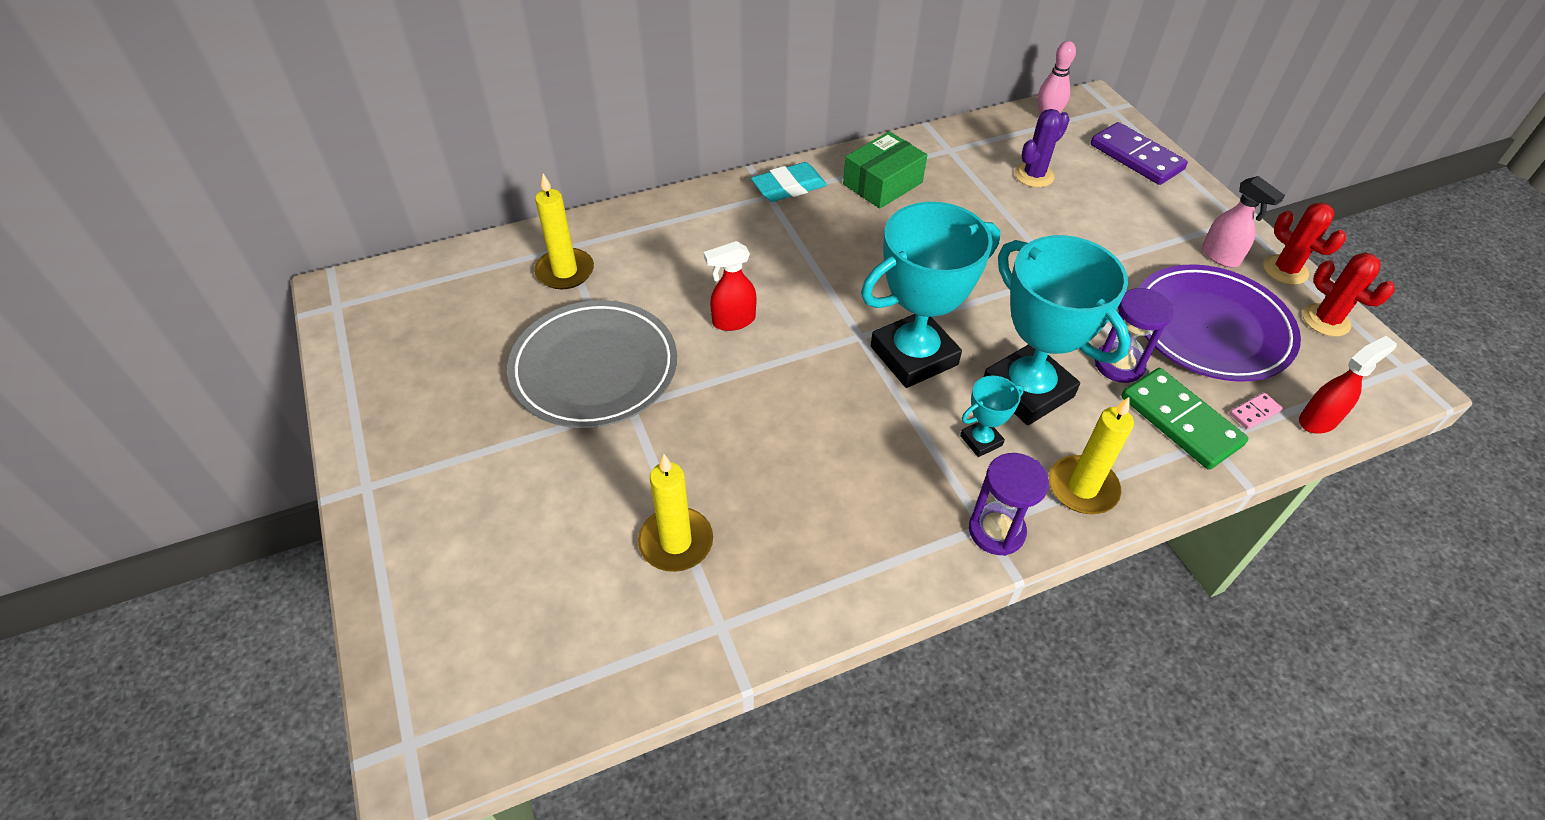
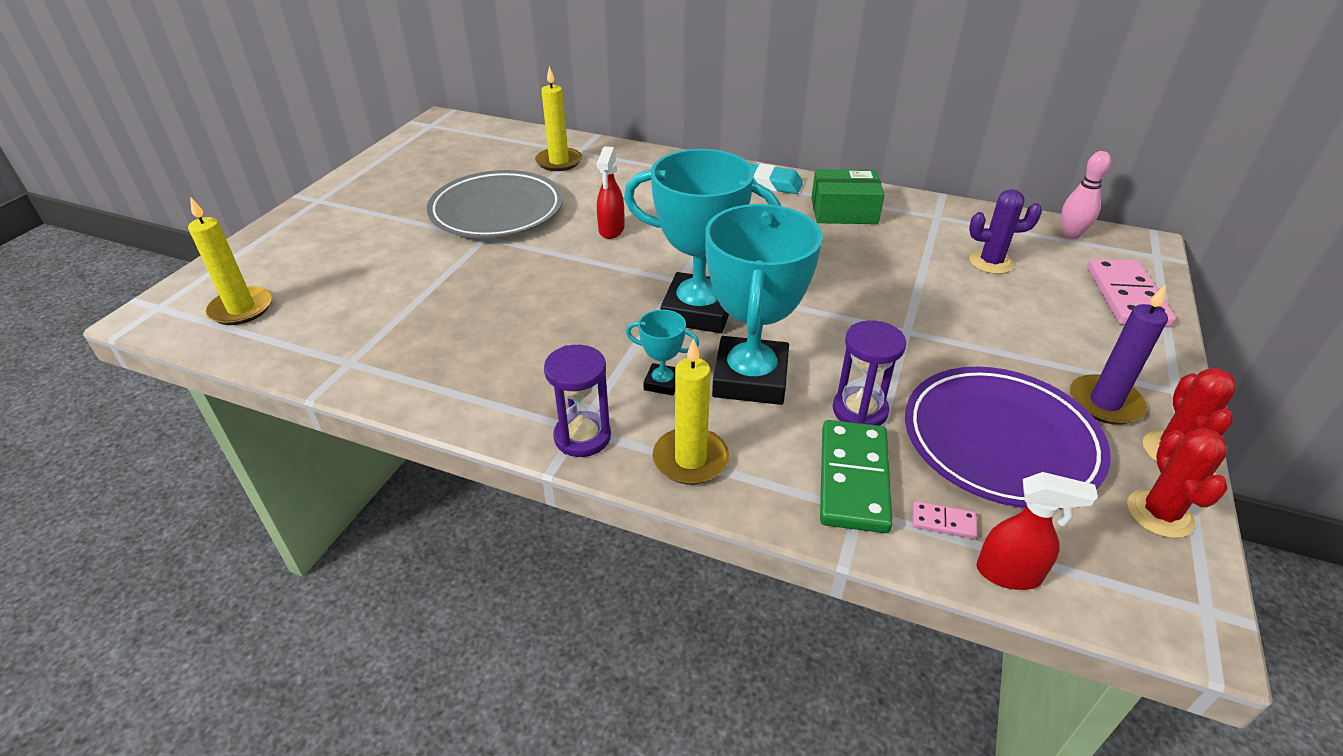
camera: 45 degrees right, 10 degrees down
(676, 542) = (397, 310): yellow candle -> yellow candle (241, 309)
(733, 321) = (611, 230): red spray bottle -> red spray bottle turned 105 degrees counterclockwise
(1136, 157) = (1126, 296): purple domino -> pink domino
(1220, 257) = (1105, 403): pink spray bottle -> purple candle

